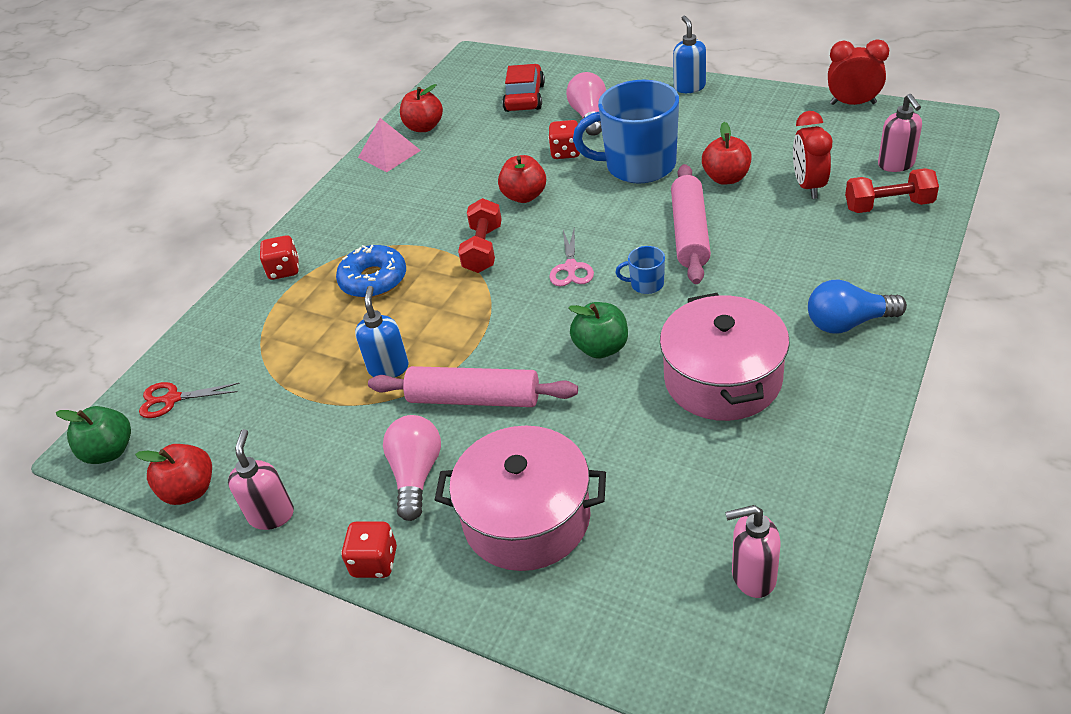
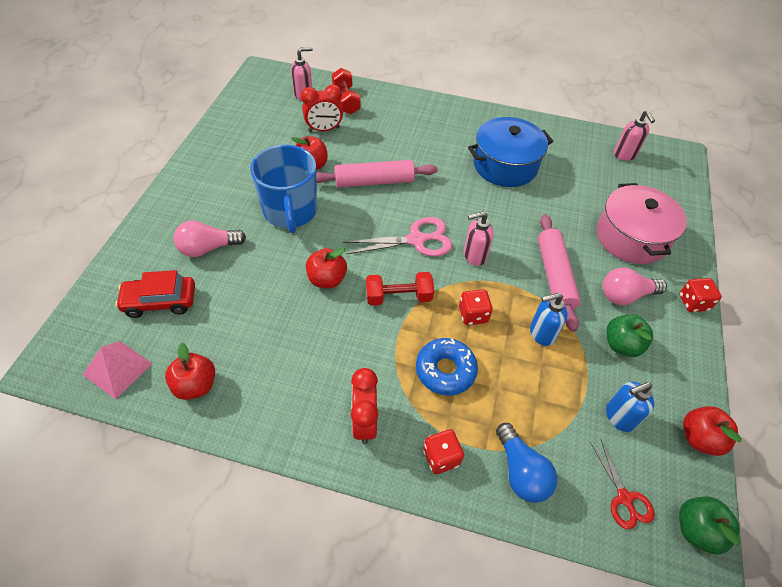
camera: 110 degrees left, 10 degrees up
(271, 514) = (691, 372): pink soap dispenser -> pink soap dispenser (474, 256)
(389, 154) = (243, 409): pink pyramid -> pink pyramid (117, 369)
(566, 152) = (264, 258): red dice -> red dice (473, 315)
(571, 267) = (416, 240): pink scissors -> pink scissors, size x1.59
(601, 348) = (493, 217): green apple -> green apple (621, 345)
(646, 284) = (429, 200): blue mug -> none
(689, 87) = (178, 187): blue soap dispenser -> blue soap dispenser (619, 417)
(722, 379) = (505, 165): pink pot -> blue pot
(848, 323) = (451, 120): blue light bulb -> blue light bulb (521, 471)
(853, 104) = (228, 107): red clock -> red clock (364, 422)

